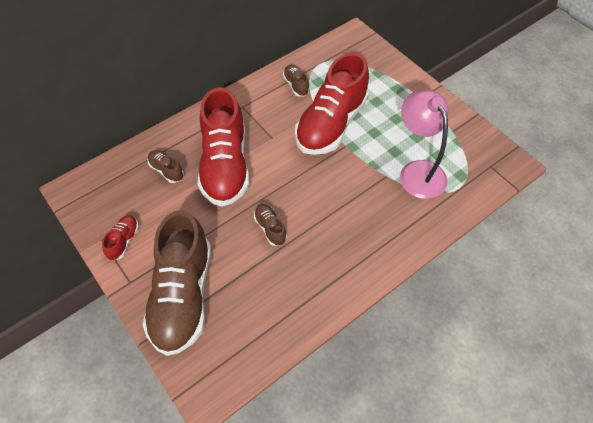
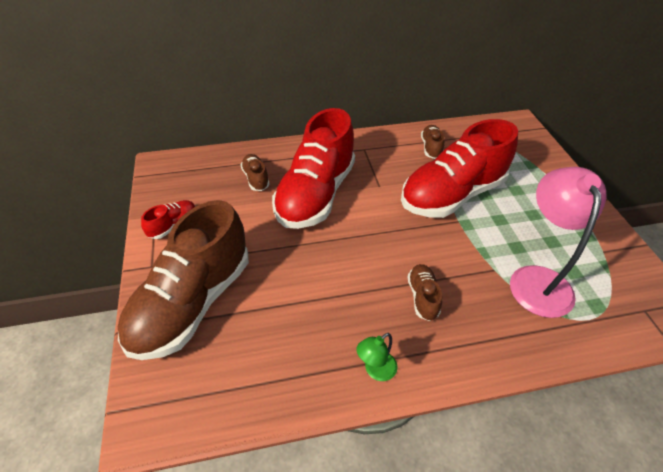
camera: 25 degrees right, 10 degrees down
(270, 228) = (327, 272): brown shoe -> brown shoe (422, 297)
(340, 284) = (375, 370): none -> green lamp

